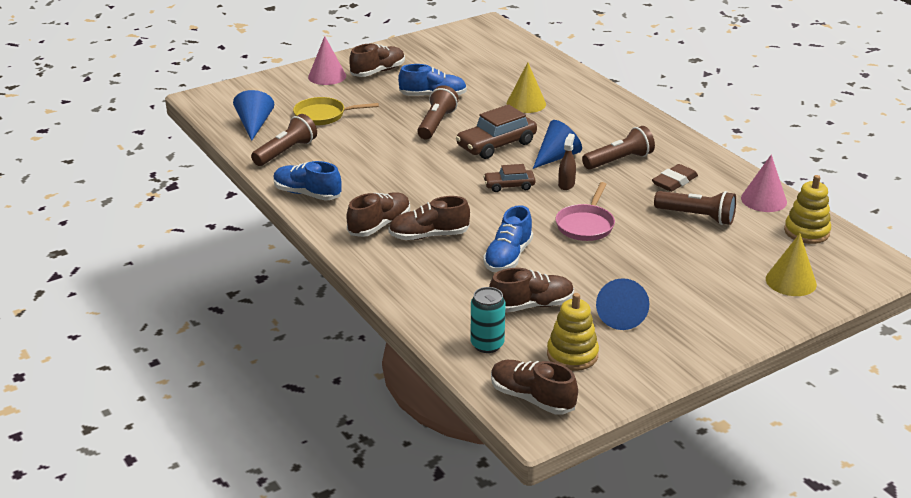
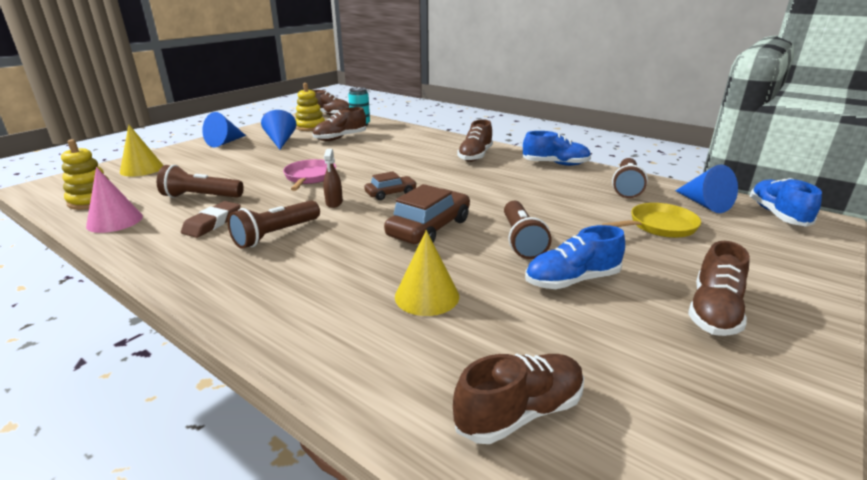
camera: 160 degrees right, 5 degrees down
(327, 76) = (763, 284): pink cone -> none
(429, 236) = (433, 156): brown shoe -> brown shoe (520, 412)
(508, 257) = (366, 154): blue shoe -> blue shoe (777, 215)
(557, 157) = (352, 227): blue cone -> blue cone (225, 142)

